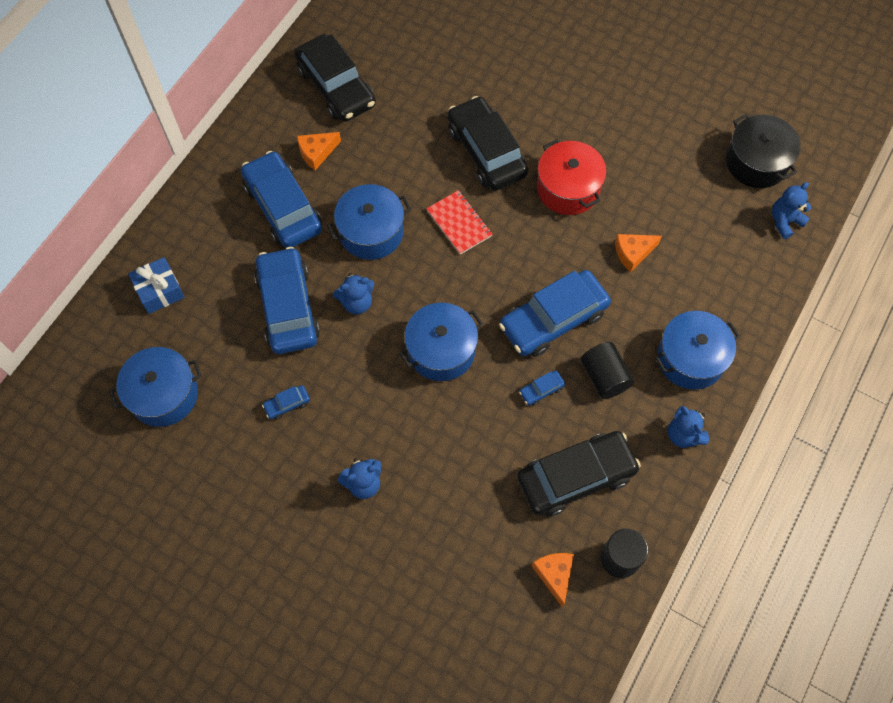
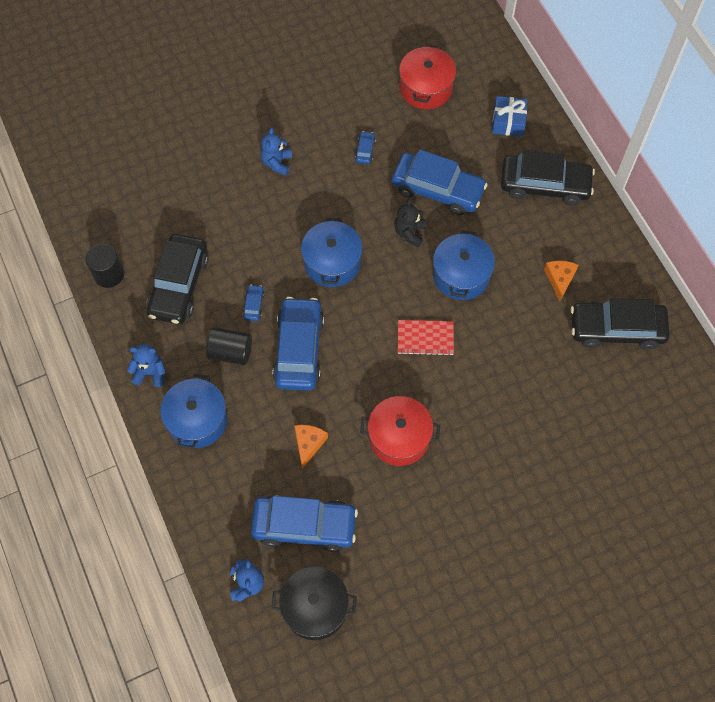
camera: 125 degrees right, 0 degrees up
(164, 394) = (426, 88): blue pot -> red pot
(283, 207) = (524, 230): blue car -> blue car (304, 526)
(357, 302) = (409, 232): blue teddy bear -> black teddy bear
(486, 151) = (476, 400): black car -> black car (544, 185)
(554, 575) = (131, 231): orange cheese -> none

